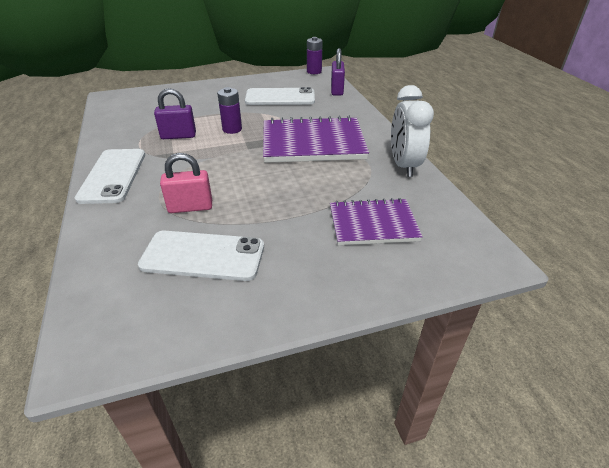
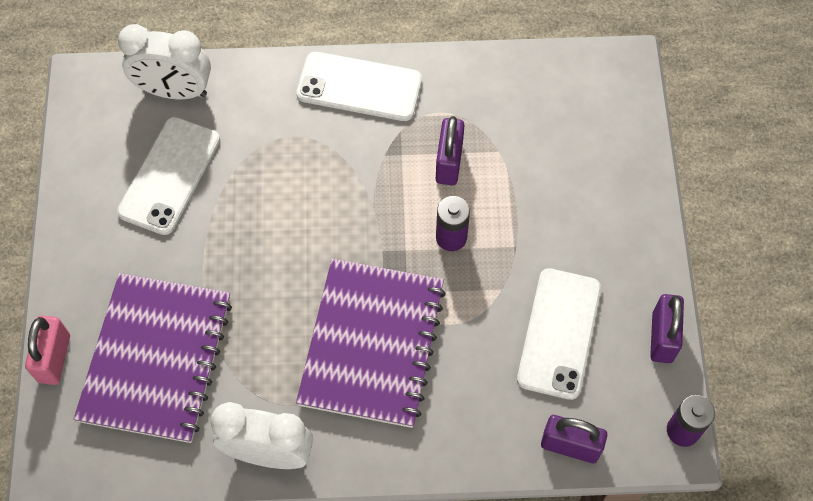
camera: 105 degrees right, 25 degrees up
(104, 275) = (174, 91): none -> white clock
(190, 207) = (260, 168): pink padlock -> pink padlock (54, 358)
(271, 78) = (662, 337): none -> purple padlock
(373, 224) = (156, 359): purple notebook -> purple notebook, size x1.58

